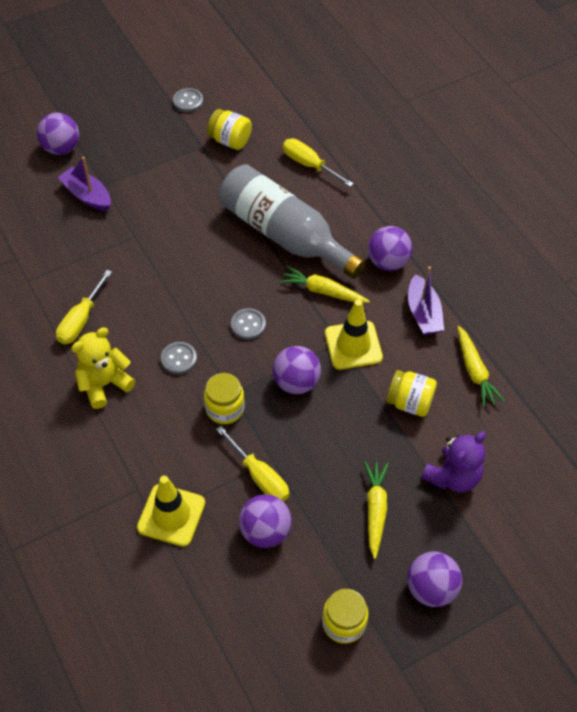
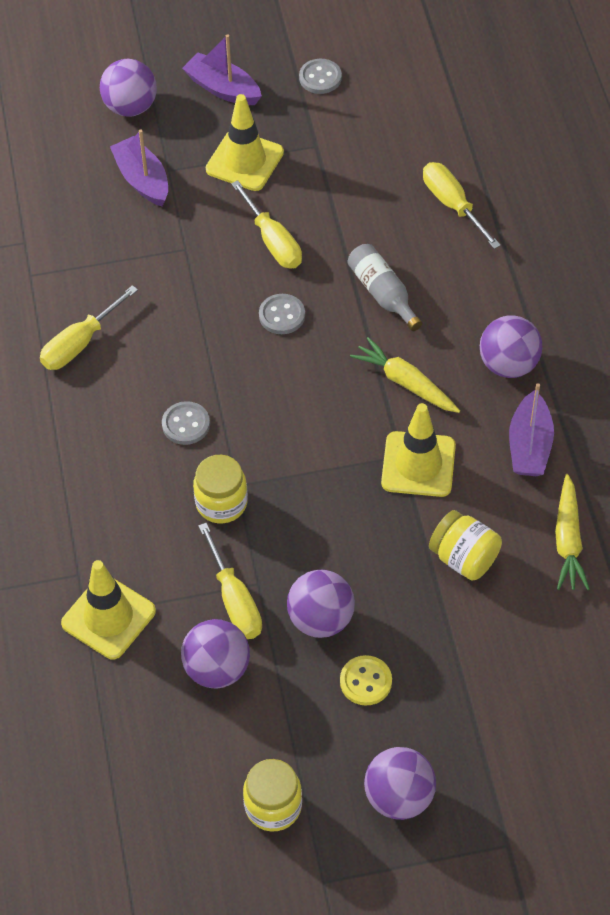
camera: 20 degrees right, 0 degrees up
(104, 384) = (82, 433): yellow teddy bear -> none
(123, 122) = (223, 88): none -> purple boat
(155, 167) = (244, 161): none -> yellow traffic cone
(195, 216) = (272, 241): none -> yellow screwdriver
(230, 141) = (357, 146): yellow jar -> none
(248, 325) = (290, 403): grey button -> grey button (282, 315)
(284, 234) = (383, 293): grey bottle -> grey bottle, size x0.47
(296, 382) = (325, 493): purple ball -> purple ball (321, 619)
(375, 510) = (365, 681): yellow carrot -> yellow button
(452, 476) = (483, 668): purple teddy bear -> none

